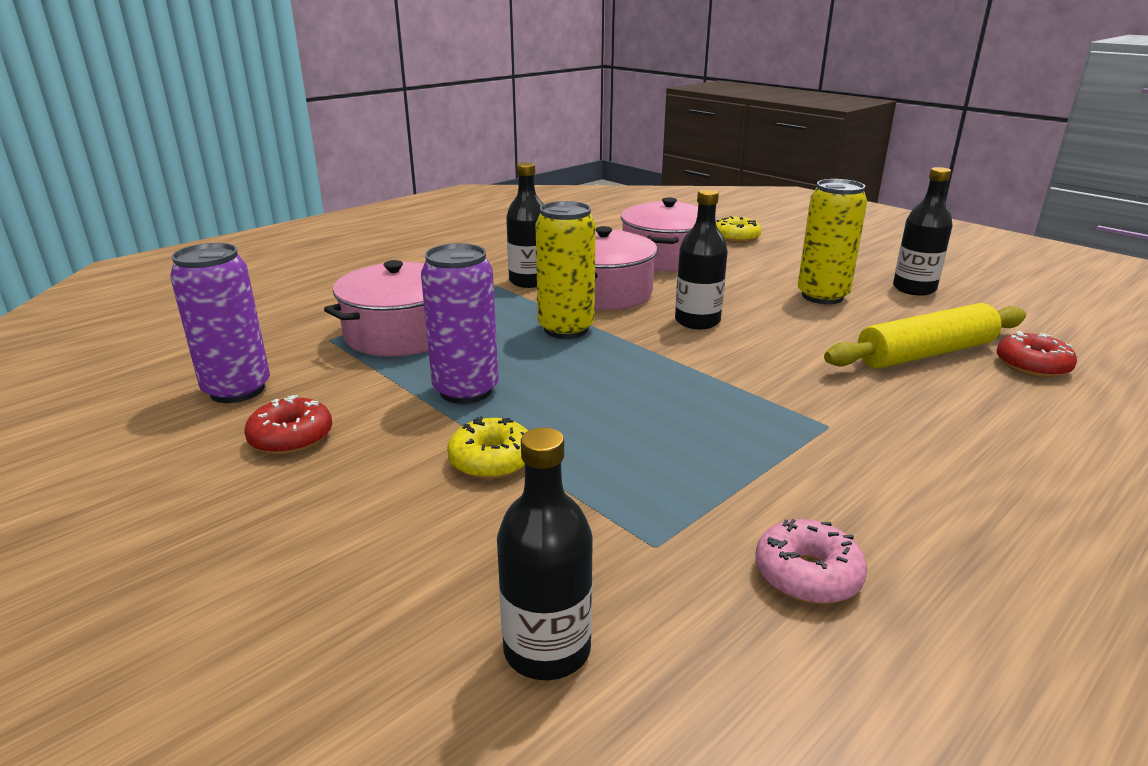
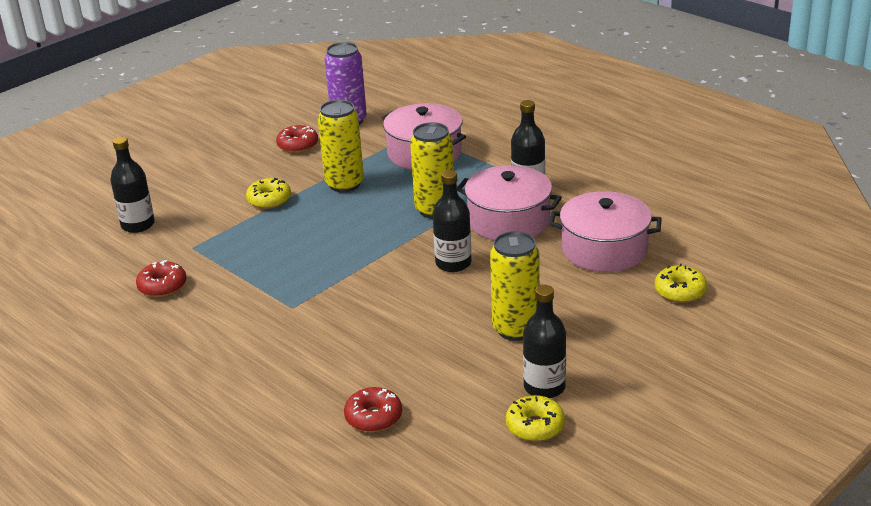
camera: 90 degrees right, 5 degrees up
(466, 391) = (344, 184): purple can -> yellow can
(807, 574) = (162, 286): pink donut -> red donut
(925, 353) = (396, 366): yellow rolling pin -> none
(977, 294) = (535, 426): none -> yellow donut

